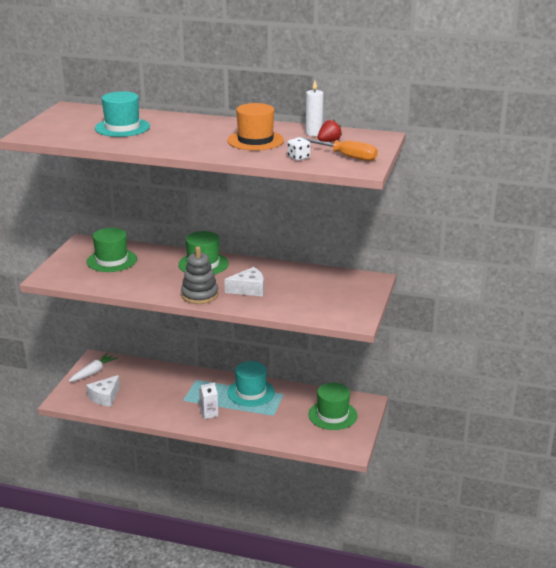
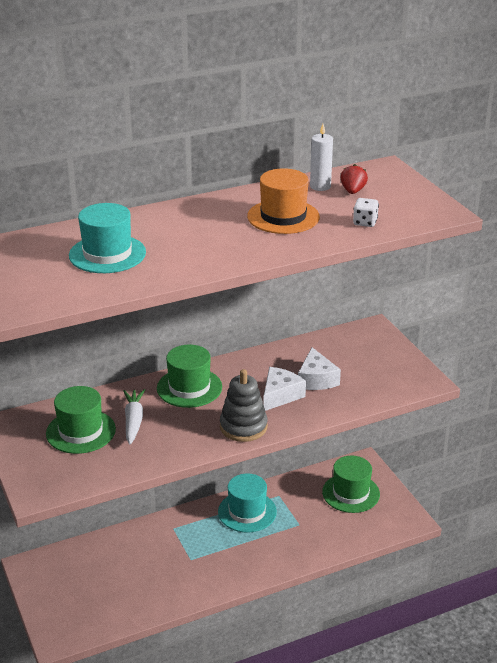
camera: 40 degrees left, 5 degrees up
(93, 372) = (48, 583): white carrot -> white carrot (133, 421)
(105, 397) = (102, 605): white cheese -> white cheese (316, 379)
(209, 413) = (237, 559): white carton -> none
(345, 156) = (401, 204): orange screwdriver -> none

